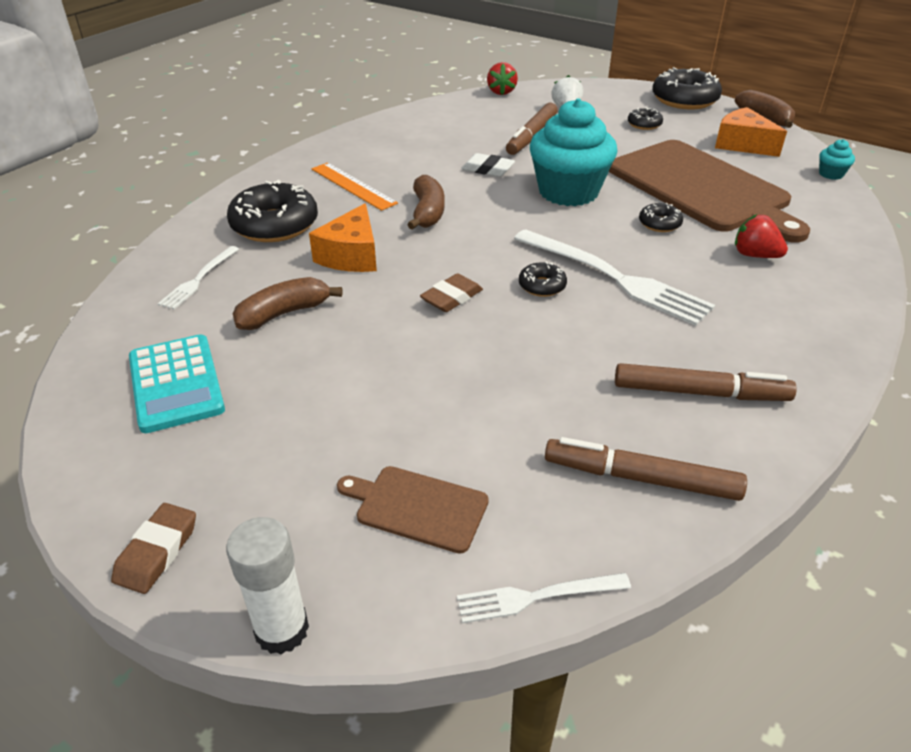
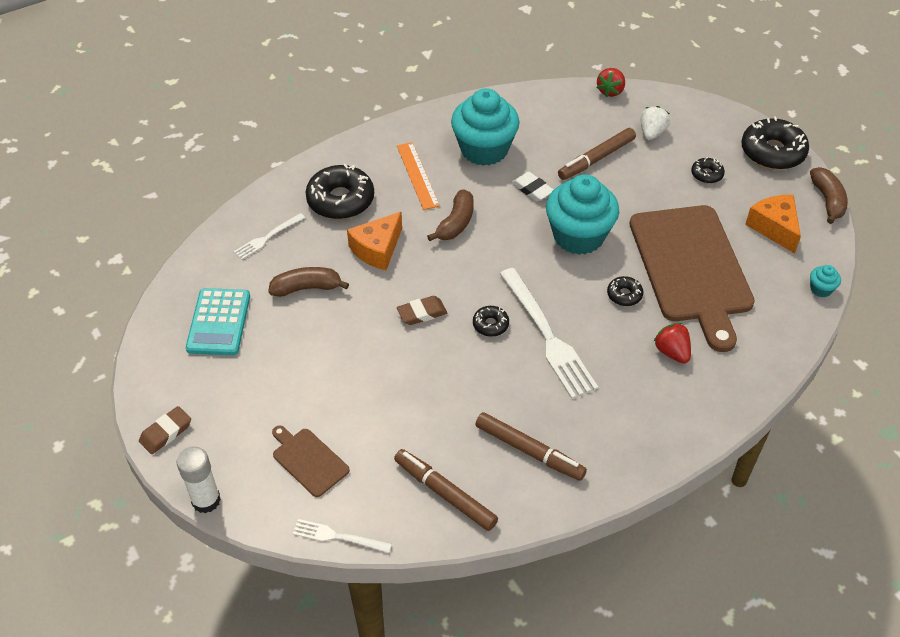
camera: 25 degrees right, 10 degrees up
(411, 152) = (484, 150): none -> turquoise cupcake

